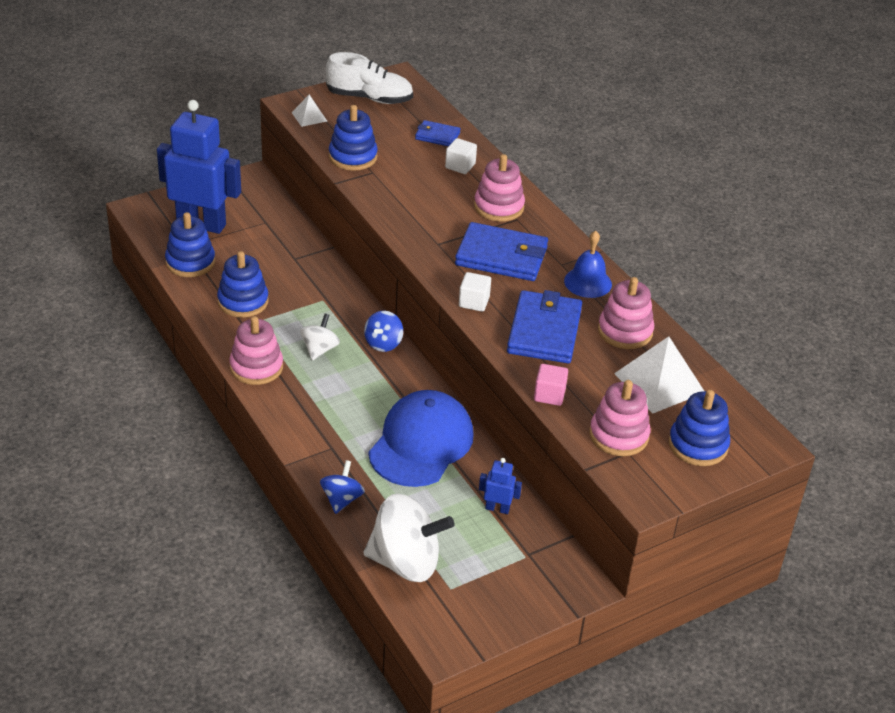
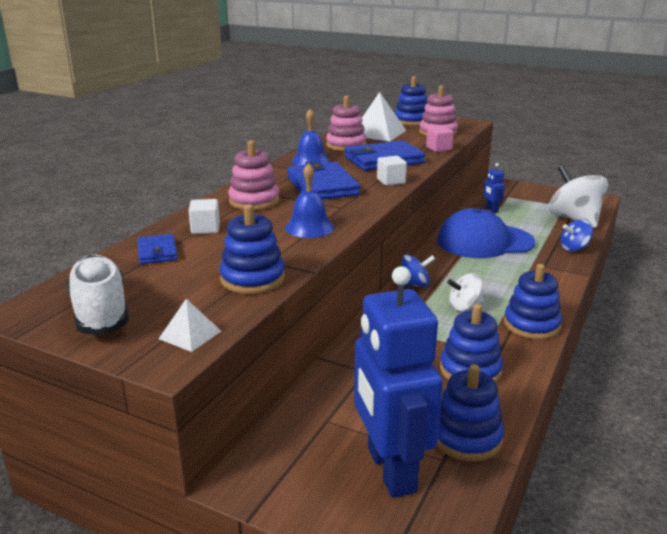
camera: 120 degrees left, 15 degrees down
(256, 367) = (531, 325): pink stacking toy -> blue stacking toy
(412, 210) = (309, 227): none -> blue bell

